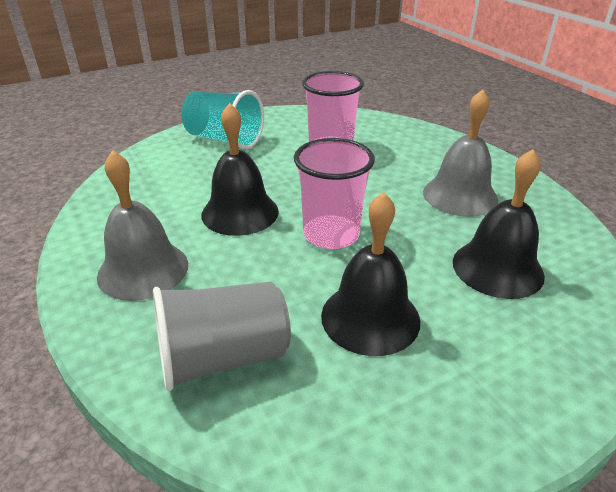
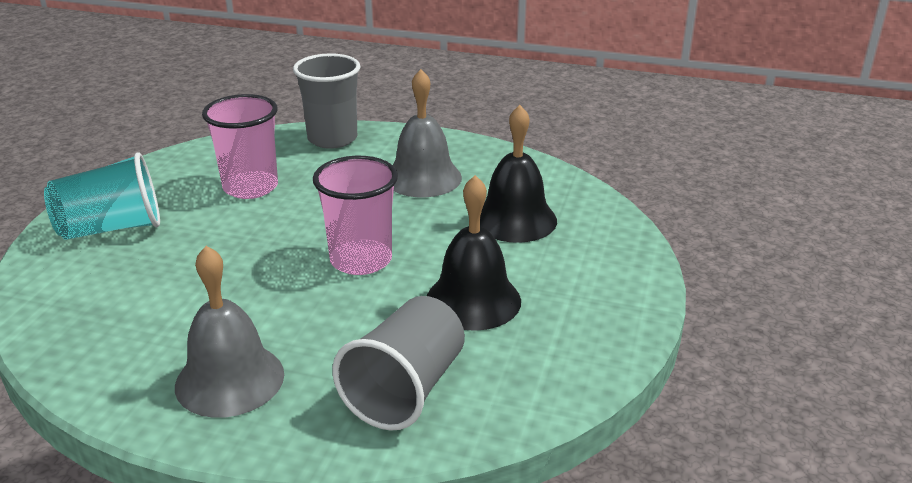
camera: 45 degrees left, 5 degrees down
(240, 212) = (247, 285): black bell -> none
(428, 139) = (332, 139): none -> grey cup

